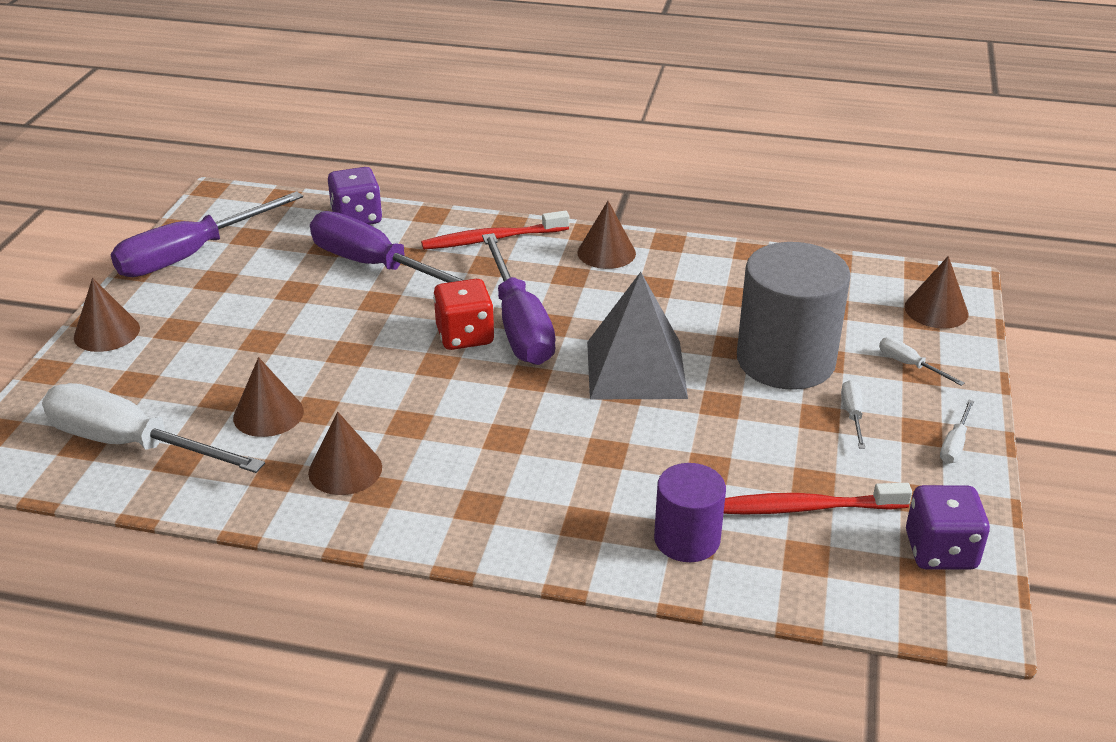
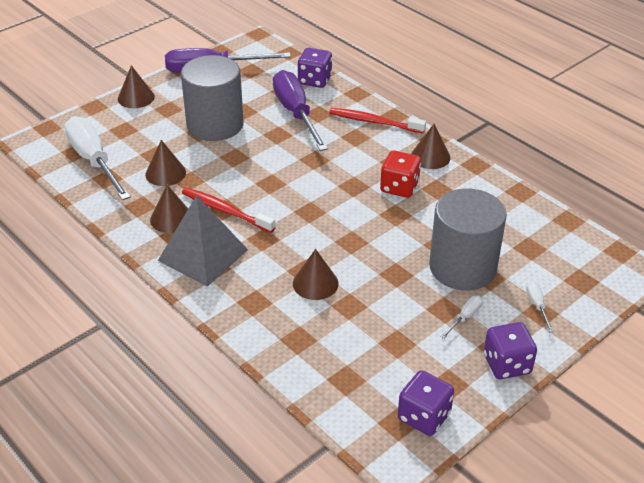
camera: 35 degrees right, 5 degrees up
(274, 322) = (215, 125): none -> grey cylinder
(465, 336) = (300, 173): red dice -> red dice (399, 187)
(519, 325) = (335, 179): purple screwdriver -> none
(636, 369) = (371, 233): grey pyramid -> grey pyramid (203, 255)
(687, 539) = (294, 337): purple cylinder -> none
(804, 508) = (375, 354): red toothbrush -> red toothbrush (225, 211)
(936, 310) = (597, 280): brown cone -> brown cone (315, 283)
(954, 444) = (506, 364): white screwdriver -> purple dice

